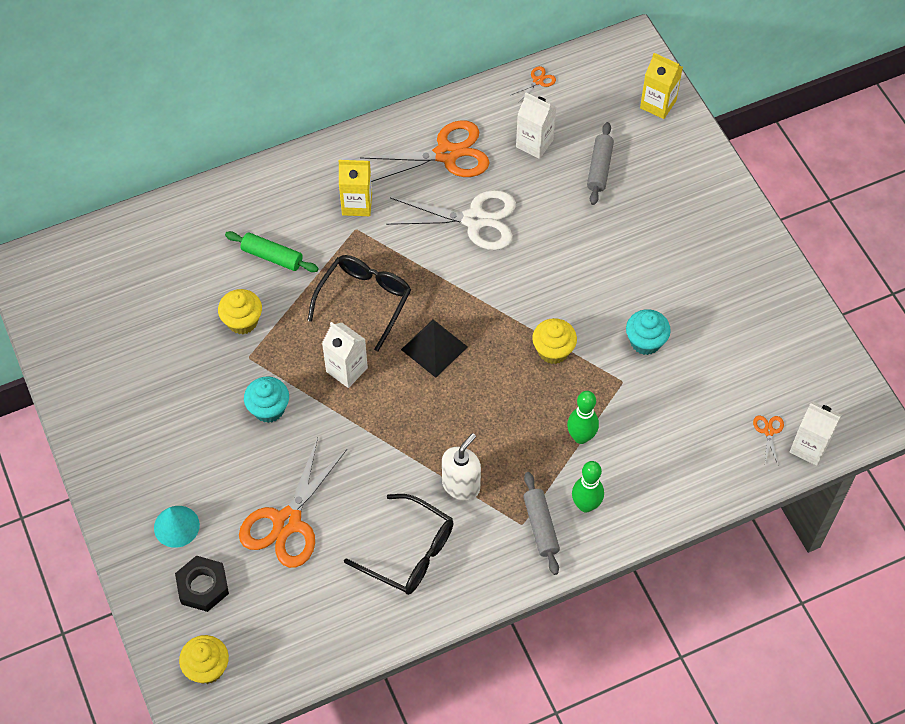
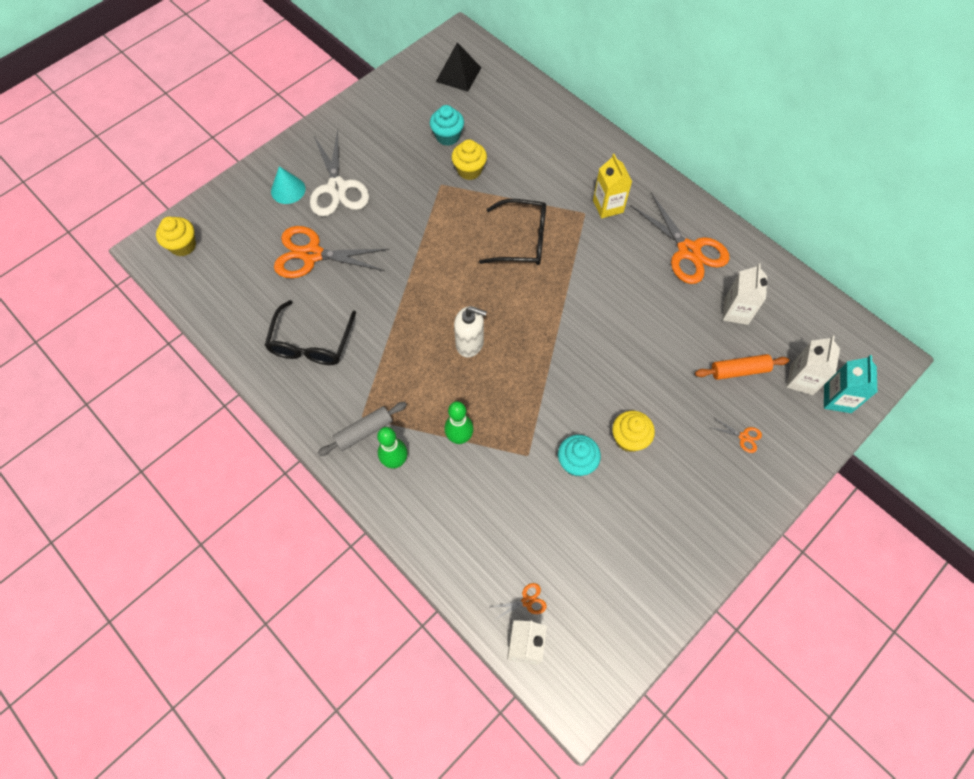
camera: 70 degrees right, 5 degrees up
(202, 586) = (245, 221): black nut -> none
(269, 409) = (402, 211): turquoise cupcake -> turquoise cupcake (447, 136)
(272, 256) = (533, 169): green rolling pin -> none
(346, 370) = (455, 249): white carton -> white carton (801, 380)
(434, 348) = (500, 301): black pyramid -> black pyramid (458, 74)
(461, 485) = (382, 360): white soap dispenser -> white soap dispenser (470, 343)
(475, 220) = (635, 291): white scissors -> white scissors (337, 188)
(538, 81) = (803, 294): orange scissors -> orange scissors (743, 437)
(553, 351) = (535, 390): yellow cupcake -> yellow cupcake (629, 438)
(599, 168) = (739, 370): grey rolling pin -> orange rolling pin
(658, 104) = (837, 398): yellow carton -> turquoise carton

